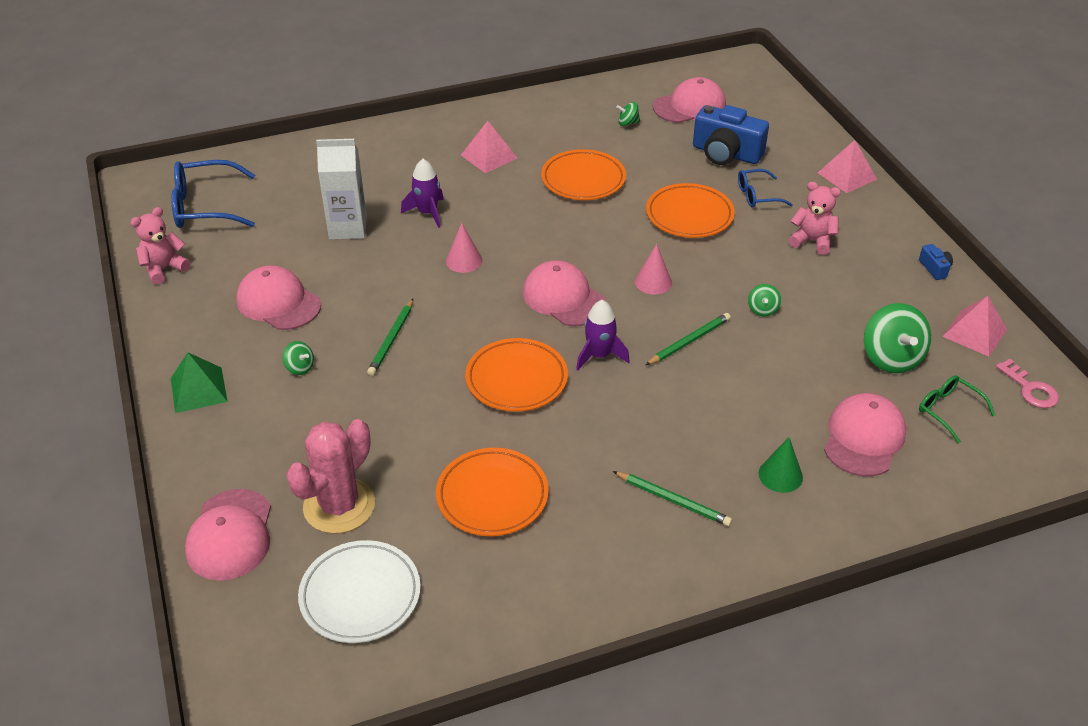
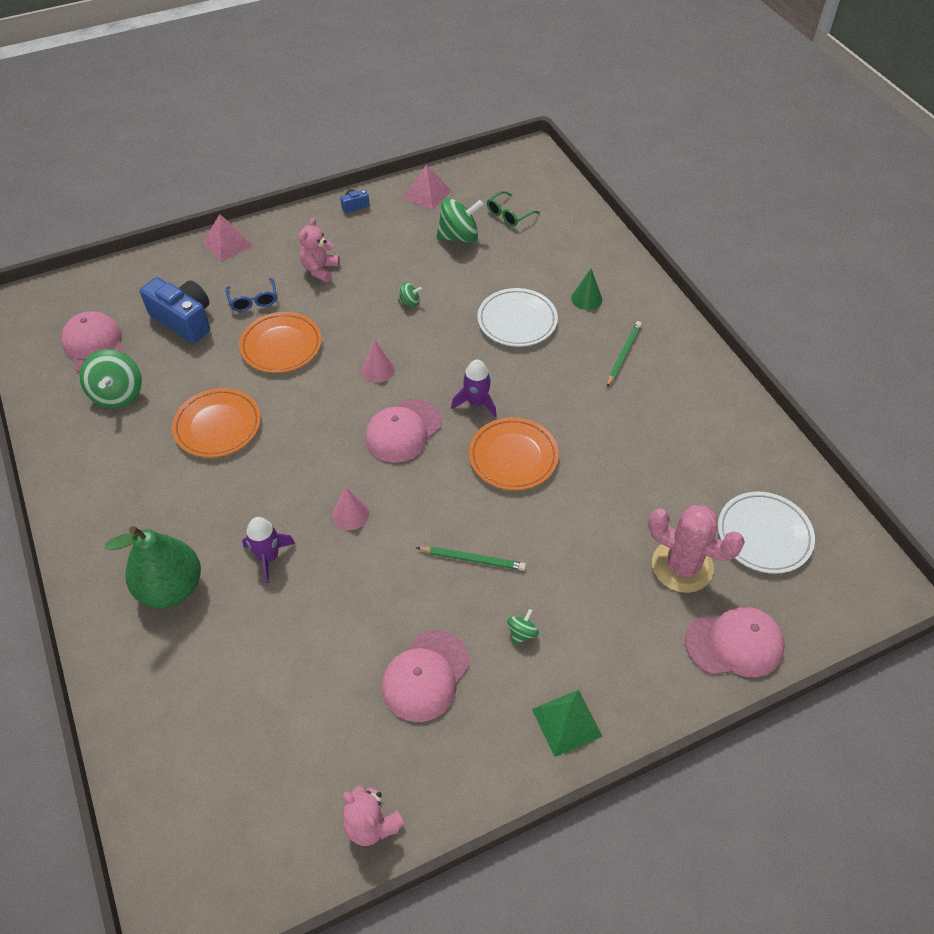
camera: 95 degrees left, 10 degrees up
(204, 207) = (245, 810): blue glasses -> none
(348, 228) = (294, 631): white carton -> none
(410, 163) = (171, 588): none -> green pear
(489, 156) = (165, 511): pink pyramid -> none
(492, 496) = (645, 461): orange plate -> none
(628, 123) = (118, 394): green spinning top -> green spinning top, size x2.05
(689, 341) = (453, 346): green pencil -> none
(726, 153) = (184, 320): blue camera -> blue camera turned 75 degrees counterclockwise
(733, 401) = (517, 321): none -> white plate
(863, 438) = (542, 256): pink cap -> none
(1030, 389) = (482, 176): pink key -> none

